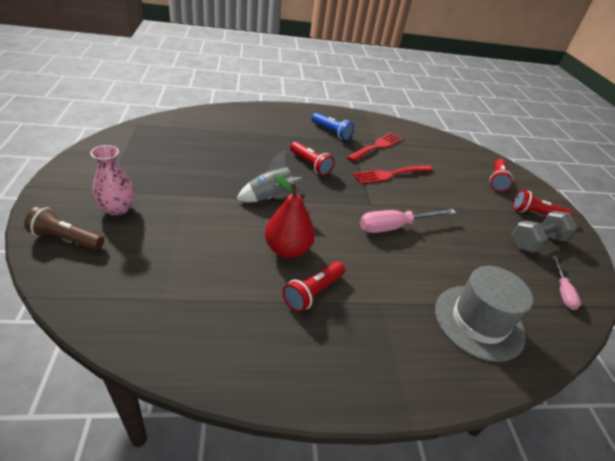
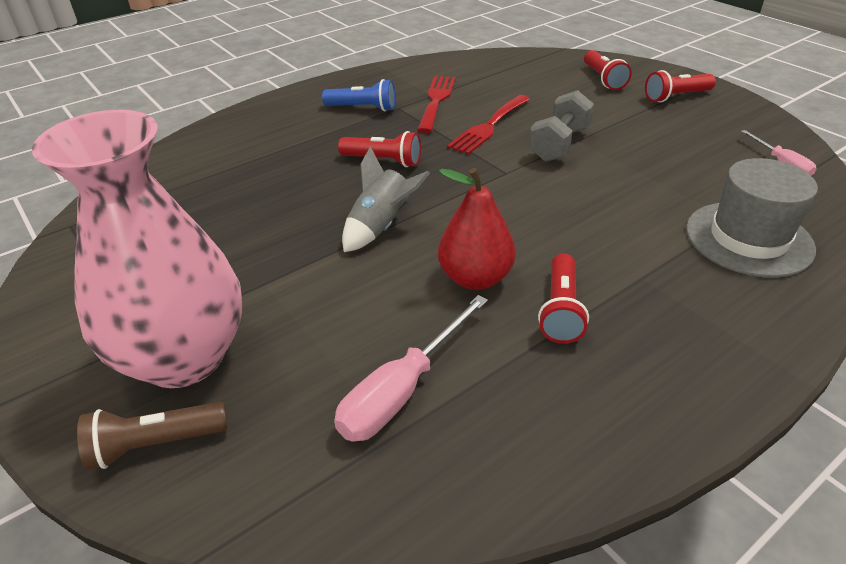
camera: 25 degrees left, 0 degrees up
(117, 208) = (184, 357): pink vase -> pink vase, size x2.06
(395, 227) = (561, 184): pink screwdriver -> pink screwdriver (403, 389)
(536, 242) = (708, 126): grey dumbbell -> grey dumbbell (559, 144)

